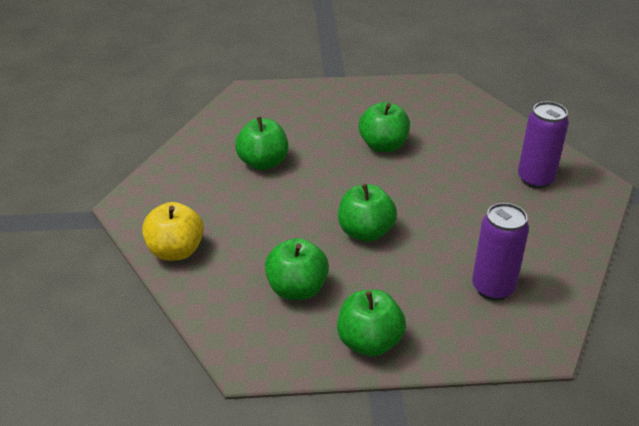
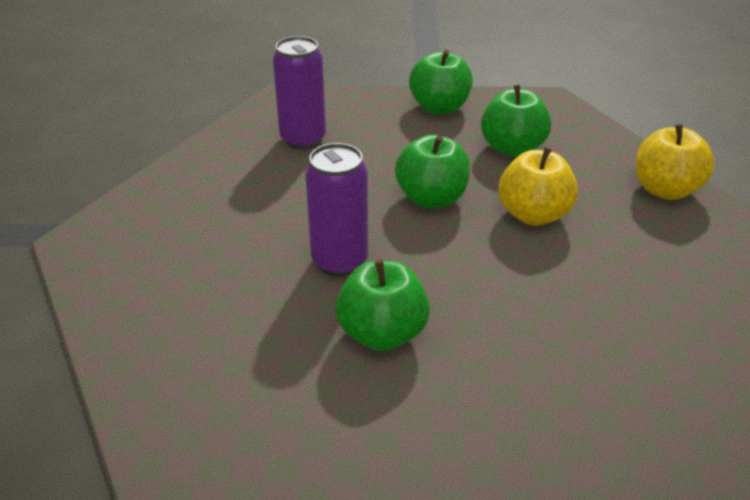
camera: 175 degrees left, 0 degrees up
(263, 163) = (590, 311): green apple -> none
(287, 223) = (533, 215): none -> yellow apple
(535, 179) = (166, 256): purple can -> purple can (339, 261)

